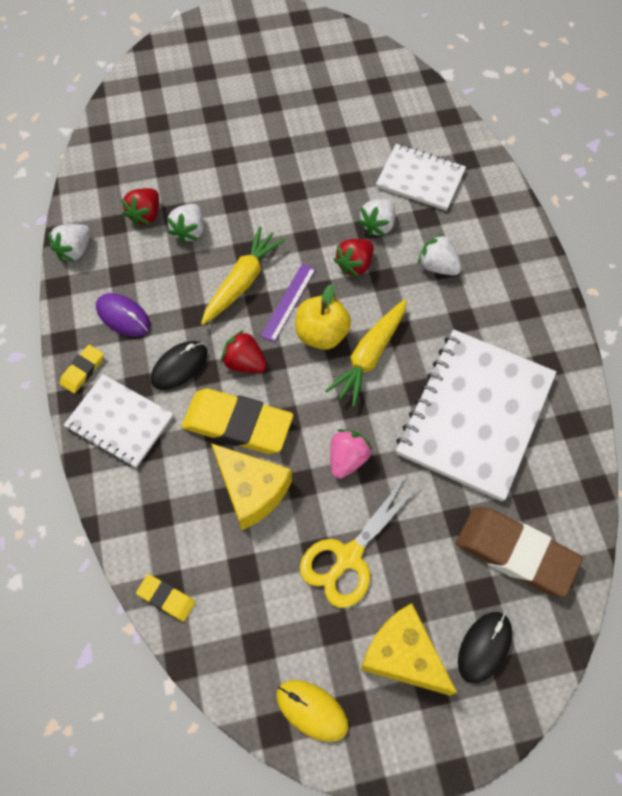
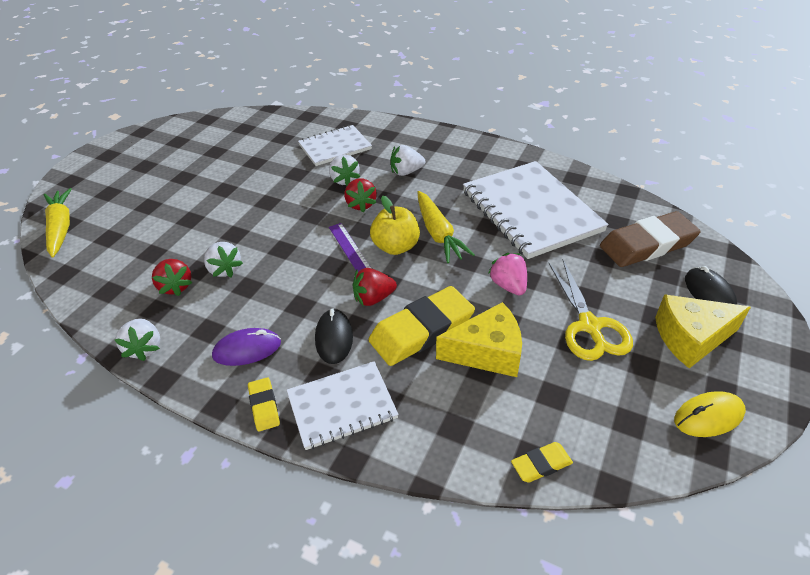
camera: 50 degrees left, 20 degrees down
(242, 282) = (304, 264): yellow carrot -> yellow carrot (61, 228)

